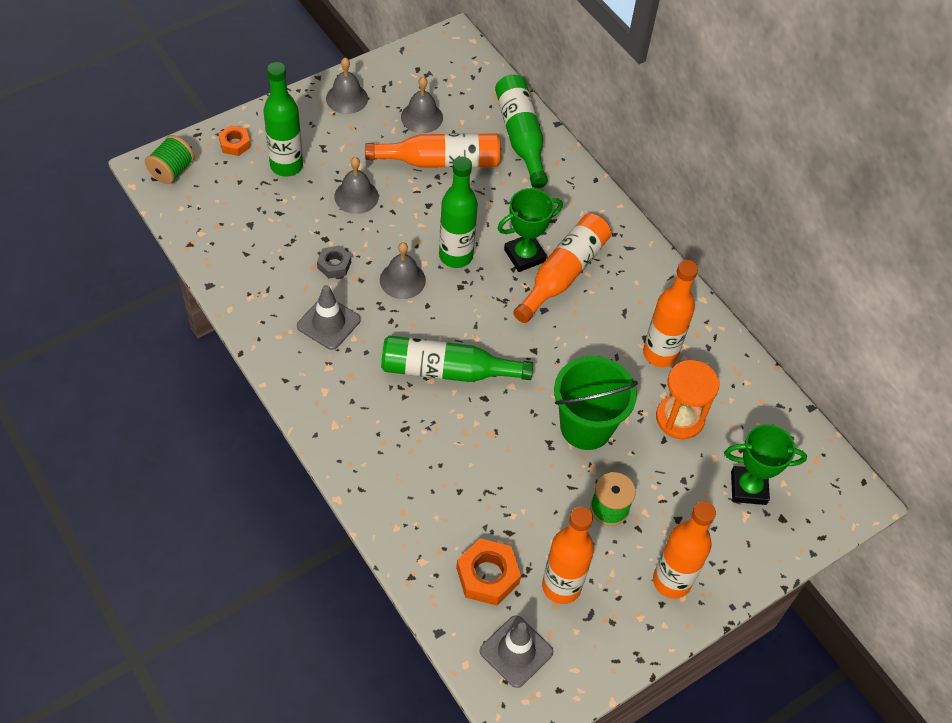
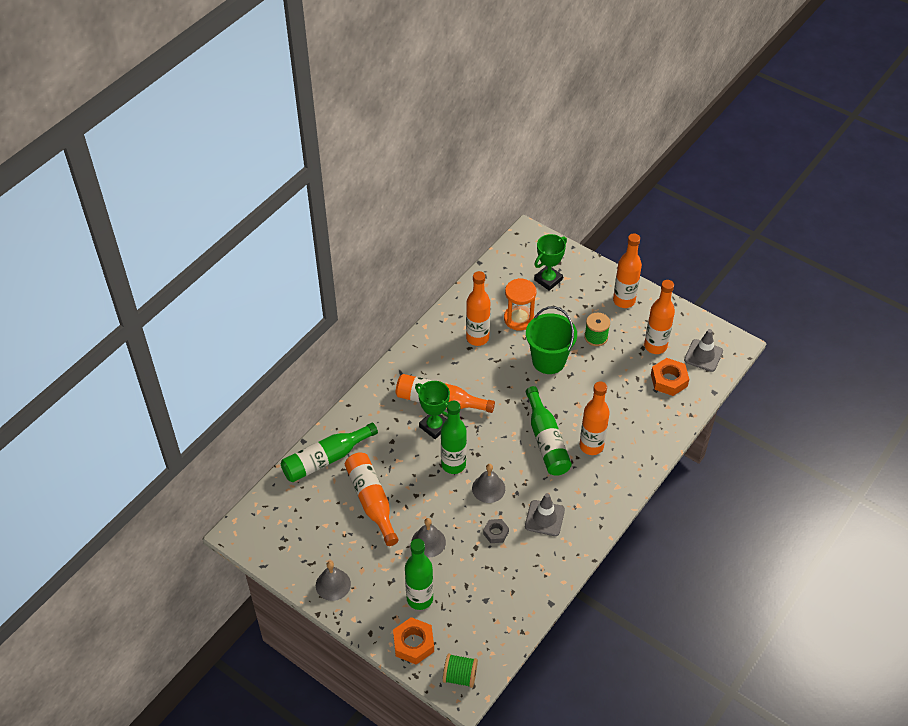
camera: 105 degrees left, 5 degrees down
(235, 144) = (413, 643): orange nut -> orange nut, size x1.64
(414, 420) = (591, 446): none -> orange bottle
(421, 117) = (332, 527): grey bell -> none
(748, 488) = (548, 280): green trophy -> green trophy turned 60 degrees clockwise

